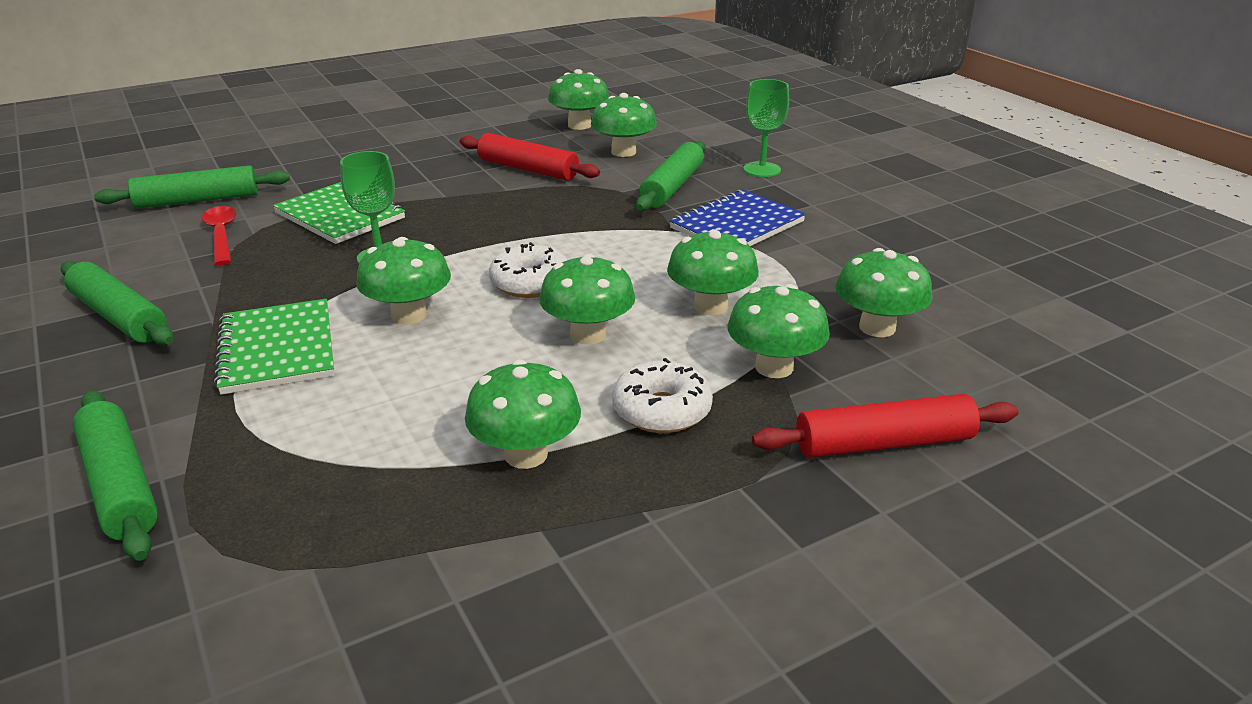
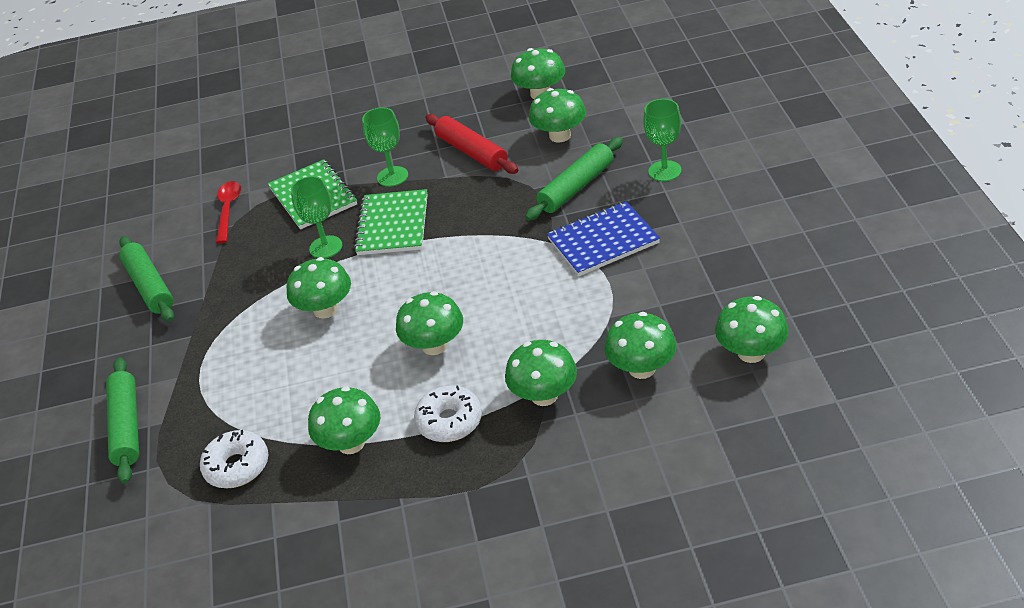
camera: 25 degrees right, 10 degrees up
(198, 200) = (222, 168): green rolling pin -> none
(277, 349) = (235, 330): green notebook -> green notebook (393, 225)
(439, 193) = (392, 176): none -> green goblet
(530, 283) = (418, 288): white donut -> white donut (237, 466)
(710, 306) = (533, 329): green mushroom -> green mushroom (751, 353)
(883, 443) = (576, 473): red rolling pin -> none

